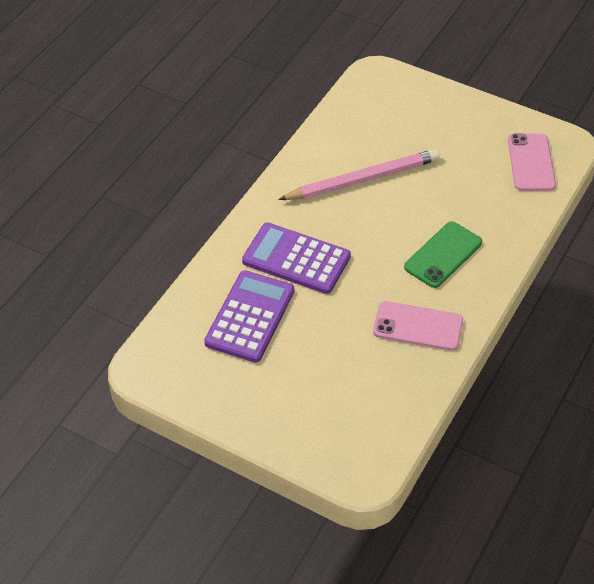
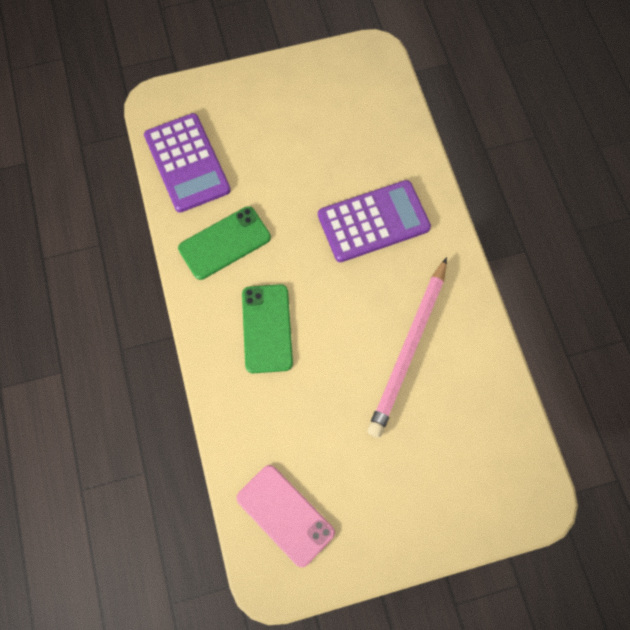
camera: 135 degrees right, 20 degrees up
(250, 317) = (351, 146): purple calculator -> purple calculator (187, 163)
(418, 326) = (224, 243): pink phone -> green phone

